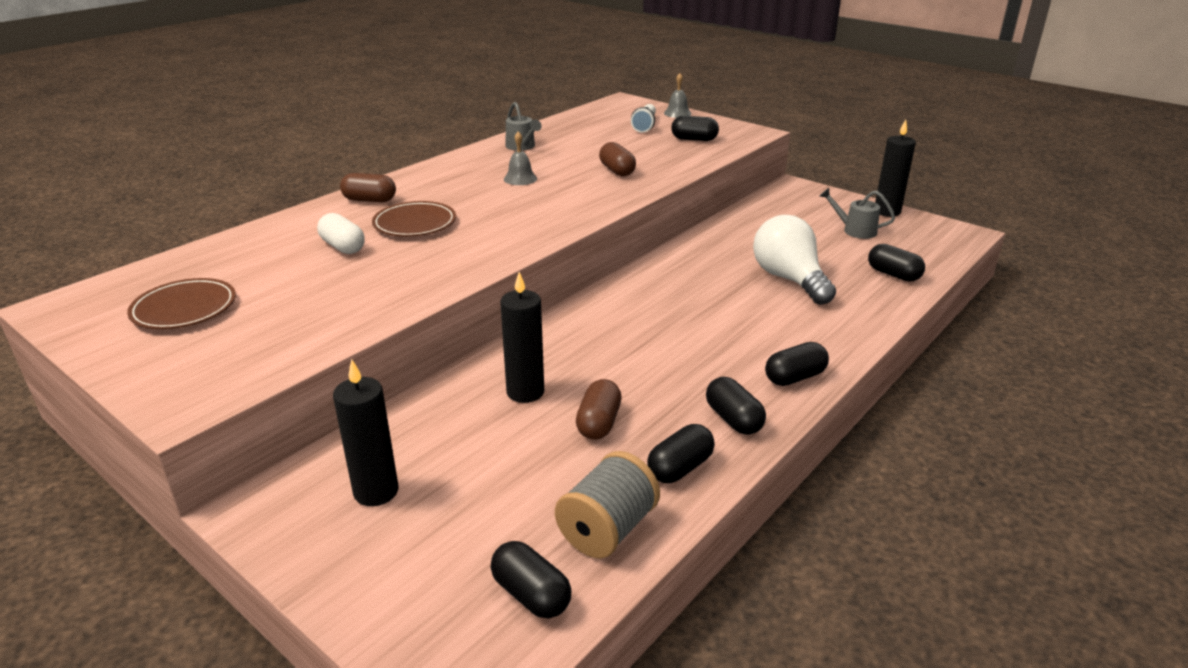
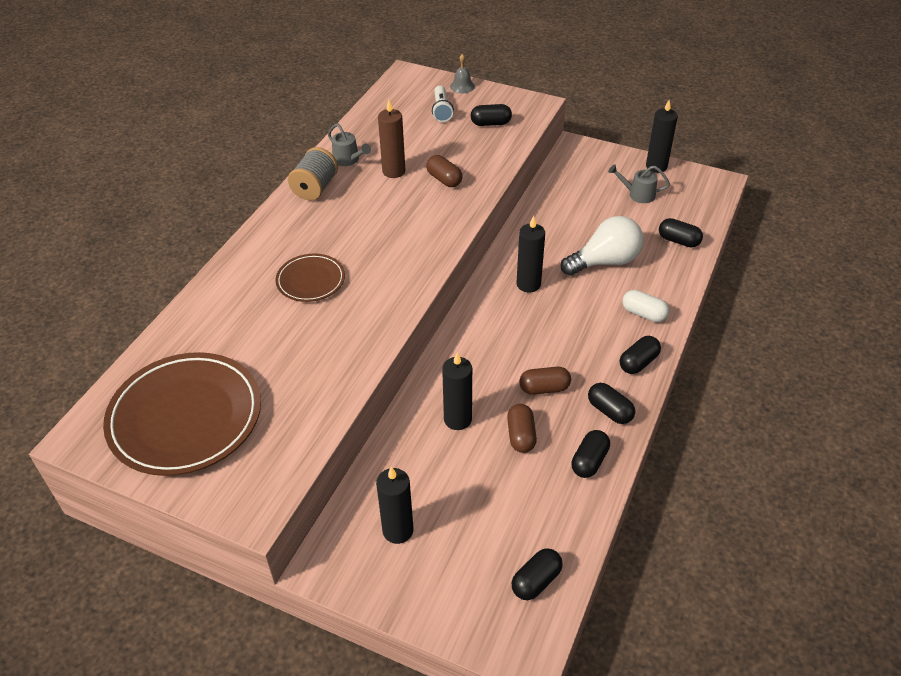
camera: 15 degrees left, 15 degrees up
(184, 308) = (185, 417): brown plate -> brown plate, size x1.93
(343, 247) = (268, 321): white capsule -> white capsule (644, 314)
(369, 200) = (255, 258): brown capsule -> brown capsule (544, 388)
(520, 178) = (368, 205): grey bell -> none
(531, 594) = (536, 581): black capsule -> black capsule turned 75 degrees counterclockwise
(565, 159) = (393, 171): none -> brown candle
(607, 529) = (562, 521): grey spool -> grey spool (315, 188)
(683, 285) = (528, 284): none -> black candle
(789, 279) = (605, 261): white light bulb -> white light bulb turned 105 degrees clockwise

